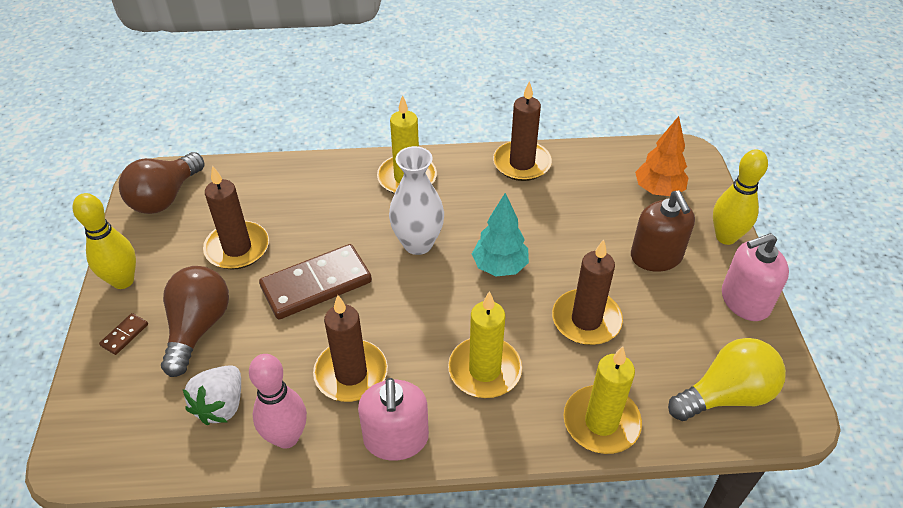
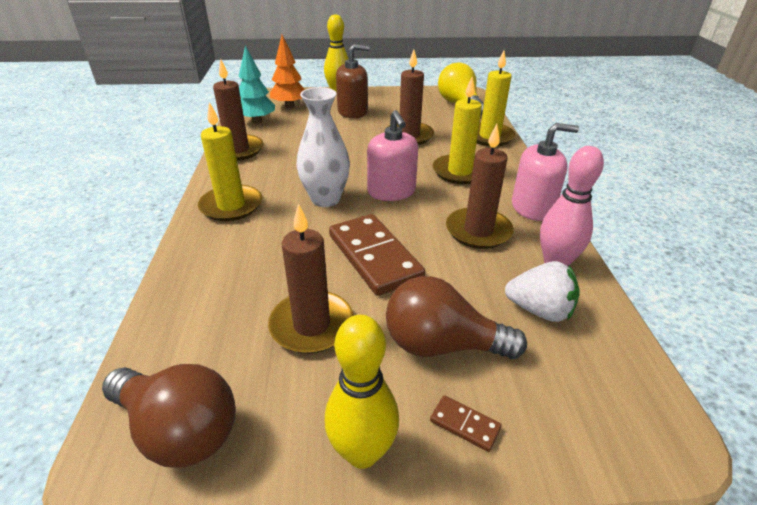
camera: 90 degrees left, 10 degrees down
(499, 267) = (357, 163): turquoise tree -> turquoise tree (257, 121)
(745, 300) = (390, 94): pink soap dispenser -> pink soap dispenser (391, 191)

